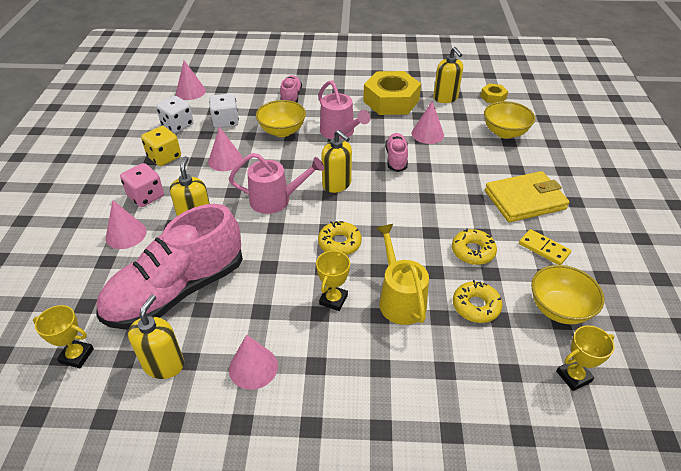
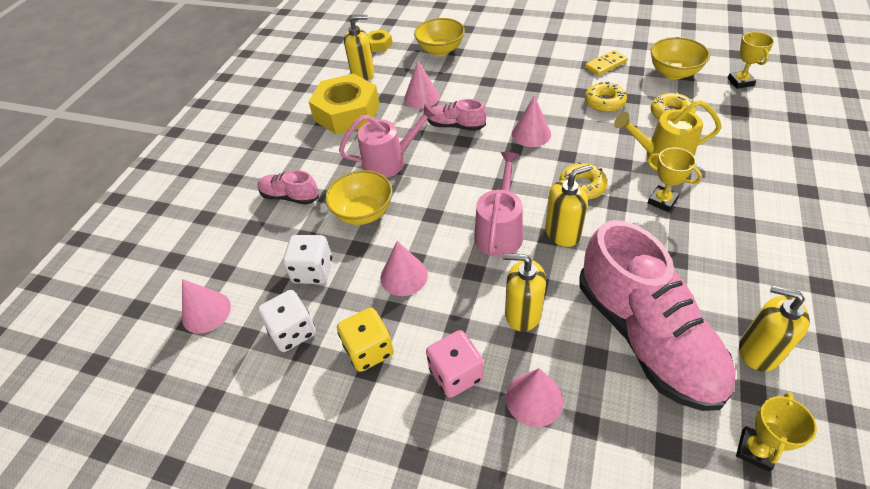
camera: 70 degrees left, 5 degrees up
(253, 367) = (753, 271): pink cone -> pink cone (531, 134)
(337, 184) = (486, 176): yellow soap dispenser -> yellow soap dispenser (562, 233)
(524, 200) = (542, 60): yellow wallet -> none

